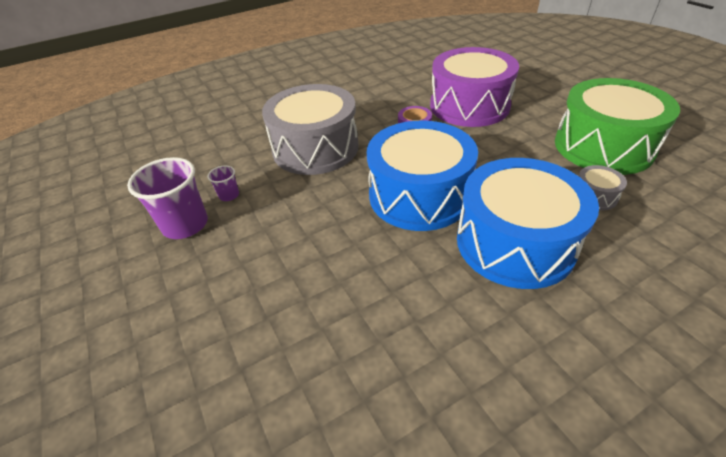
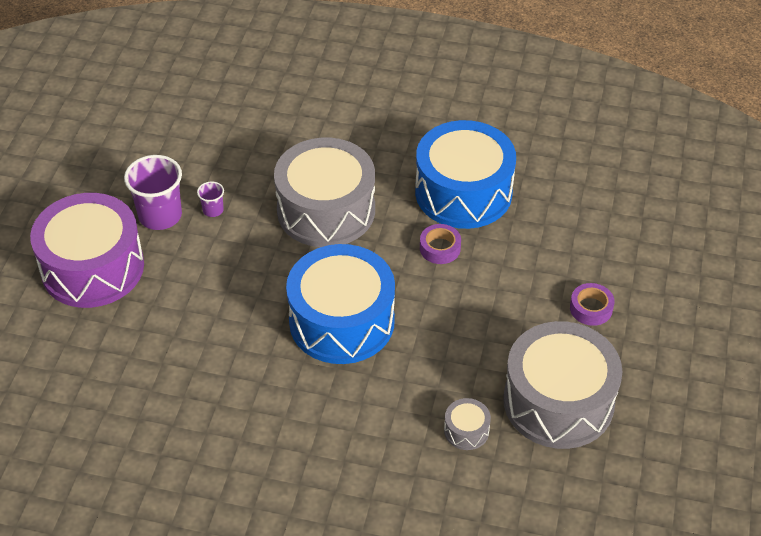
camera: 40 degrees right, 5 degrees up
(469, 106) = (521, 265): purple drum -> purple drum (92, 267)
(515, 242) = (349, 411): blue drum -> blue drum (463, 192)
(534, 101) = (591, 308): none -> purple tape
(603, 146) = (558, 401): green drum -> grey drum

